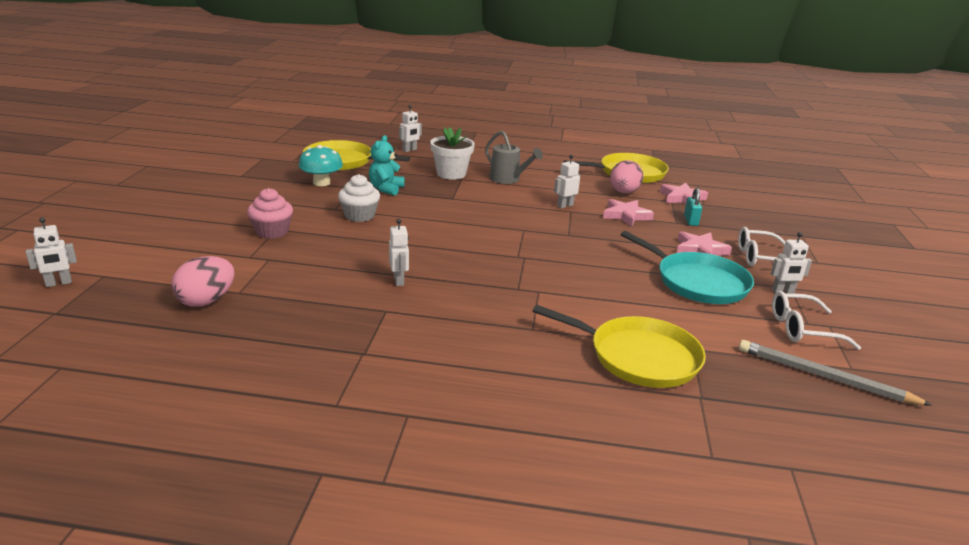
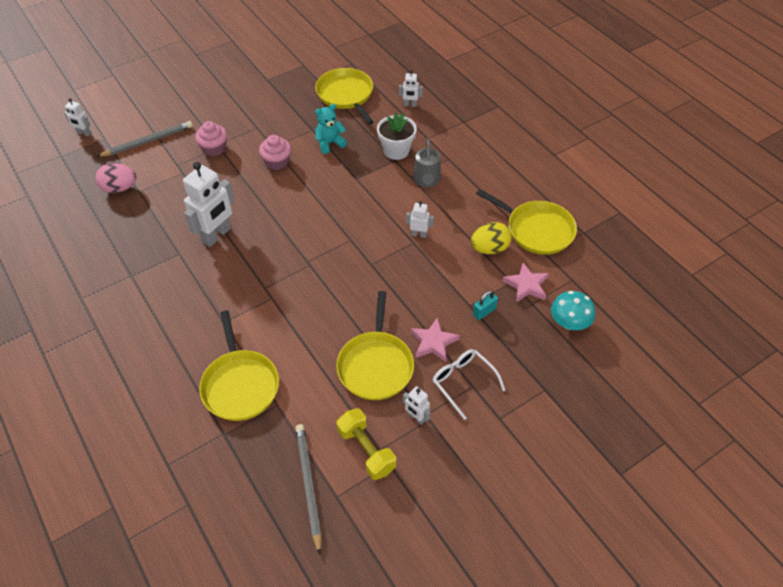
camera: 50 degrees right, 25 degrees up
(174, 256) = (148, 141): none -> grey pencil
(321, 183) = (301, 113): turquoise mushroom -> turquoise mushroom (569, 322)
(359, 215) = (277, 162): white cupcake -> pink cupcake
(399, 280) = (217, 235): white robot -> white robot, size x2.04
(623, 192) = (489, 249): pink egg -> yellow egg
(626, 215) = (444, 273): pink star -> none
(697, 282) = (376, 365): turquoise pan -> yellow pan
(802, 329) = (366, 450): white glasses -> yellow dumbbell

